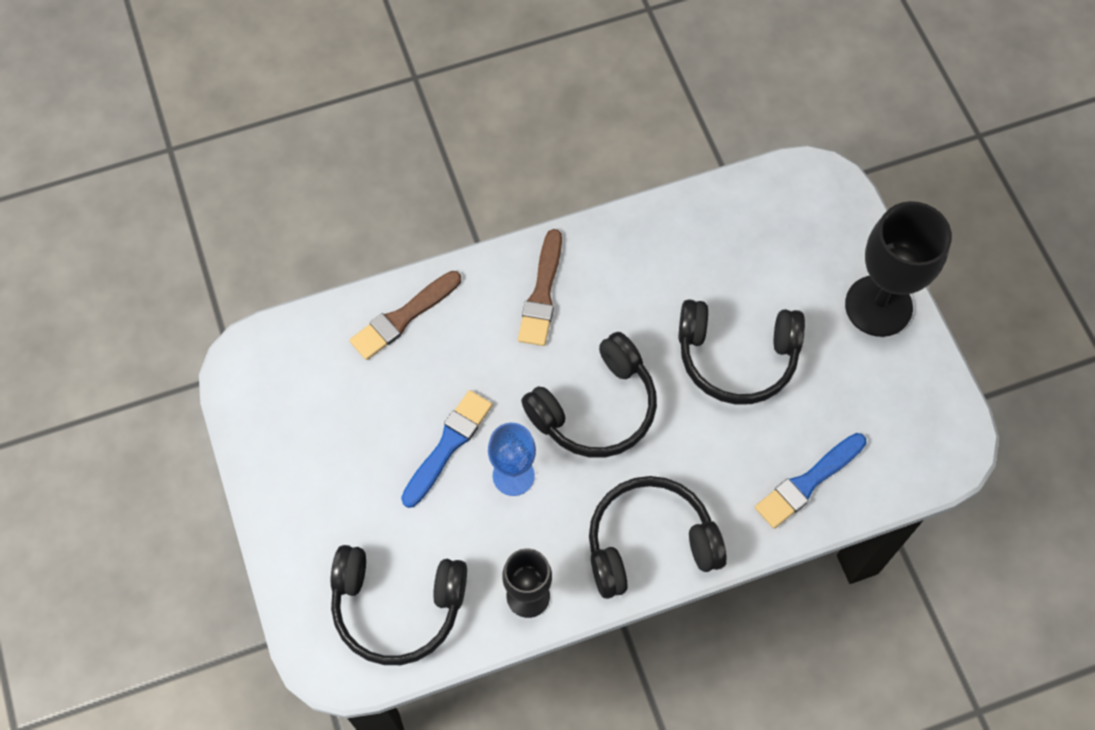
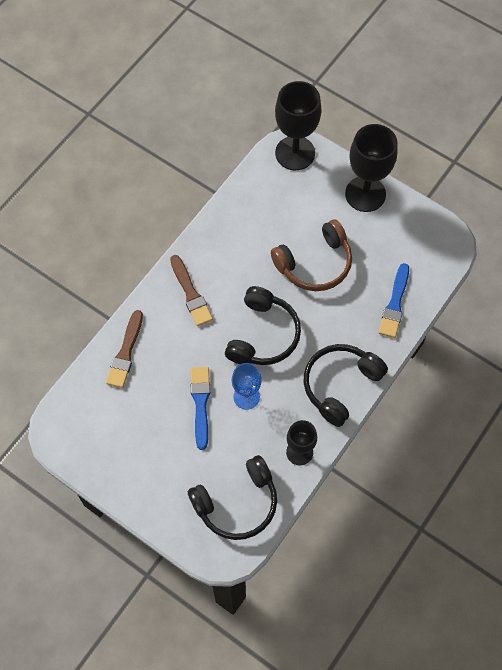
camera: 35 degrees left, 0 degrees up
(736, 357) = (315, 264): black headphones -> brown headphones
(820, 192) = (295, 153): none -> black goblet

